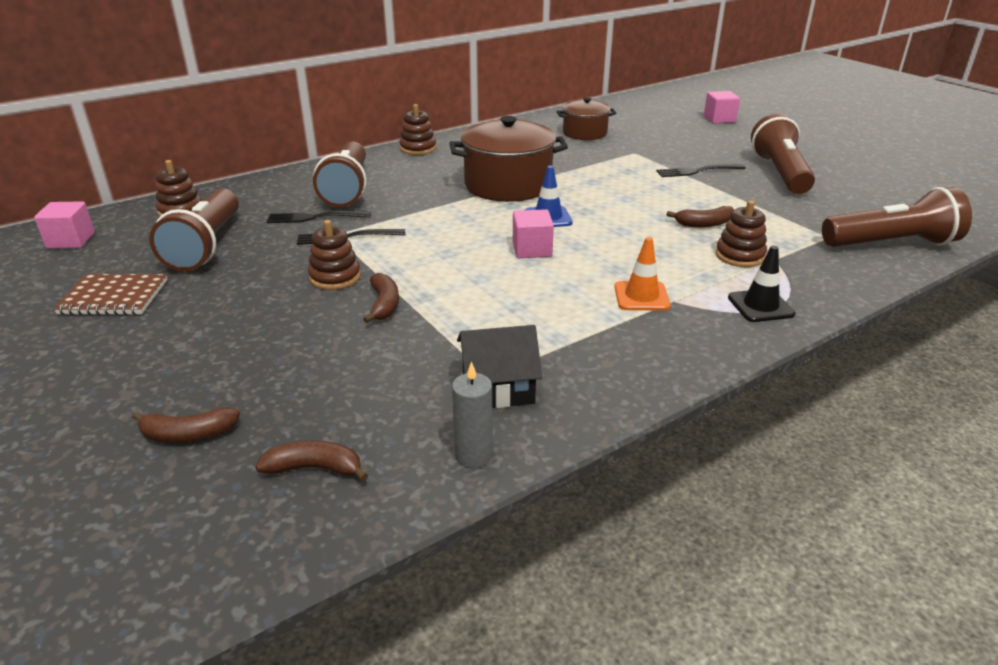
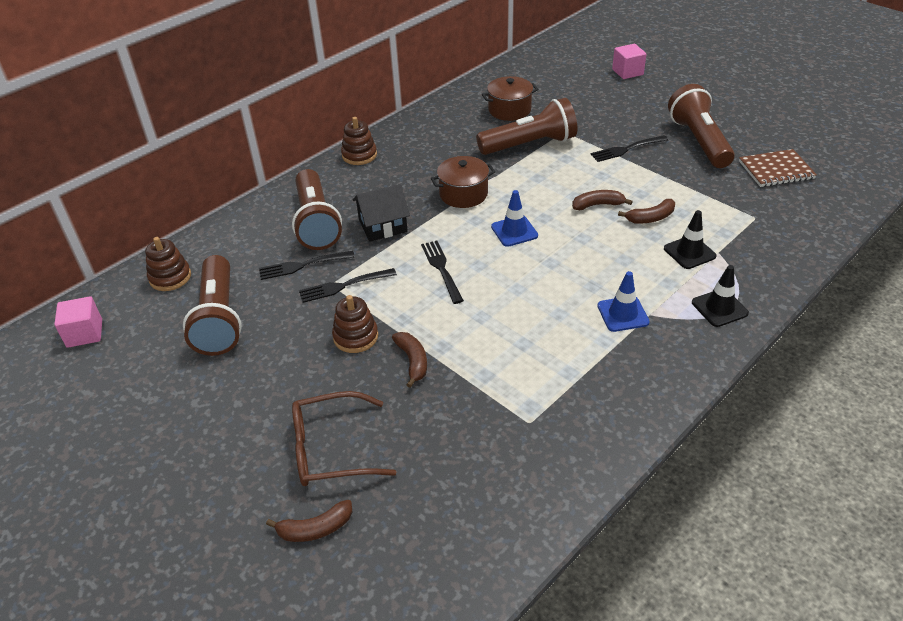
camera: 10 degrees left, 10 degrees up
(114, 297) = (168, 395): brown notebook -> brown notebook (776, 170)
(250, 366) = (330, 449): none -> brown glasses
(314, 468) = (431, 540): brown banana -> brown banana (597, 205)
(456, 237) = (442, 269): none -> black fork
(473, 455) = (547, 503): grey candle -> none
(498, 387) = (541, 433): black house -> black house (383, 226)
(508, 185) = (463, 194): brown pot -> brown pot, size x0.60
(532, 249) = (514, 274): pink cube -> none
(641, 296) = (623, 314): orange traffic cone -> blue traffic cone
(740, 256) = (689, 252): brown stacking toy -> black traffic cone
(891, 244) = (807, 217): brown flashlight -> brown flashlight (530, 145)

